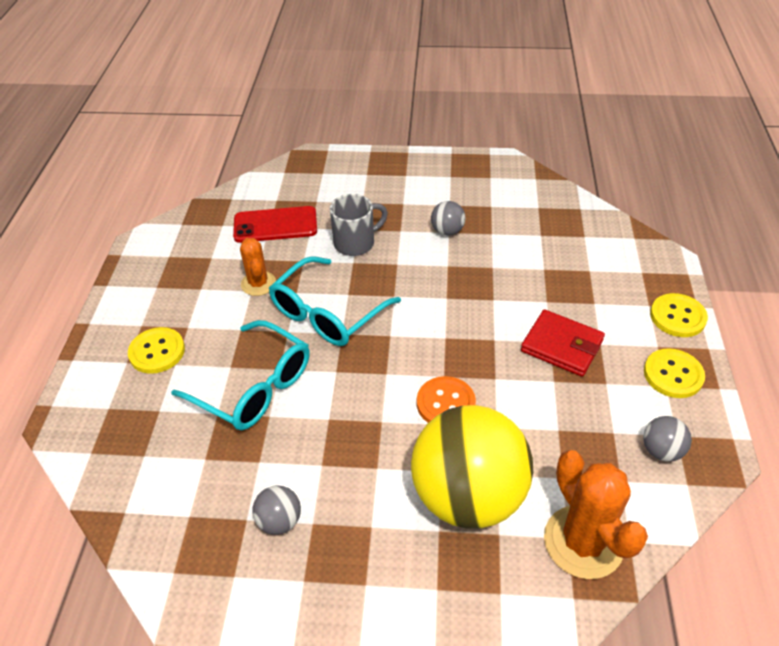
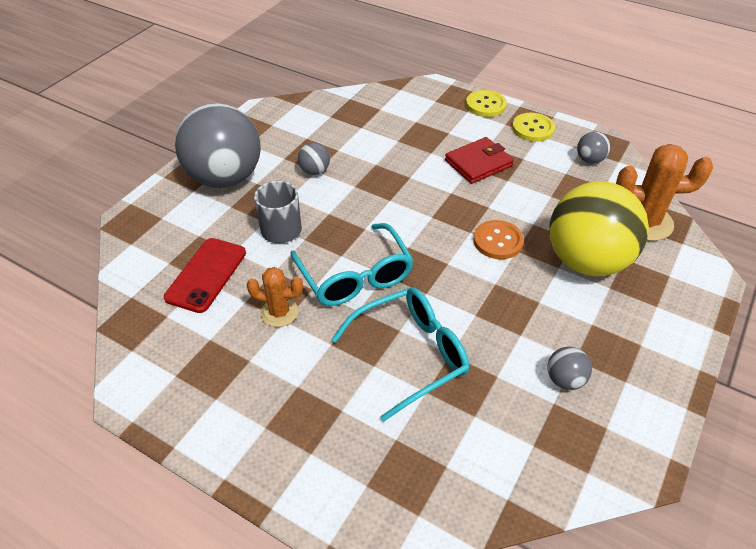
camera: 65 degrees left, 0 degrees up
(157, 352) = (314, 421): yellow button -> none
(394, 183) = (225, 178): none -> grey ball

